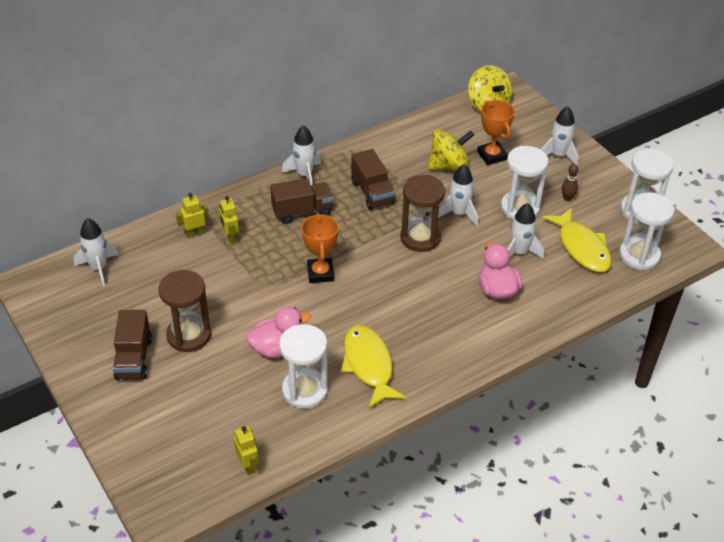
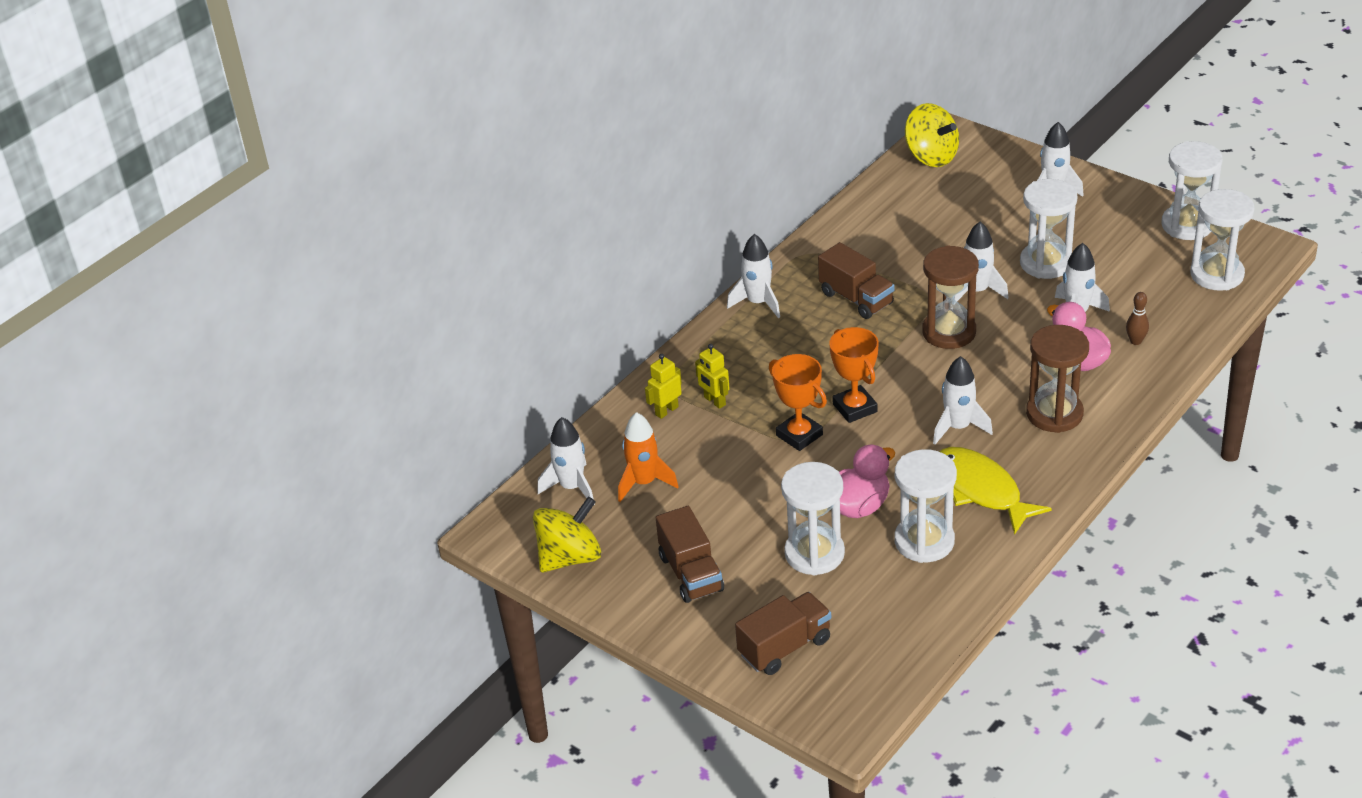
camera: 15 degrees left, 5 degrees down
(147, 281) = (644, 483): none -> orange rocket
(189, 335) = (741, 527): brown hourglass -> brown hourglass (1054, 414)
(224, 373) = (814, 553): none -> white hourglass
(248, 465) = (912, 642): yellow robot -> none
(302, 211) = (784, 345): brown truck -> brown truck (785, 647)
(382, 312) = (958, 427): none -> white rocket
(449, 166) = (929, 240): yellow spinning top -> yellow spinning top (570, 557)
(492, 156) = (974, 214): orange trophy -> orange trophy (799, 435)
(567, 198) = (1094, 236): brown bowling pin -> brown bowling pin (1135, 341)
(581, 247) = (1145, 285): yellow fish -> none

